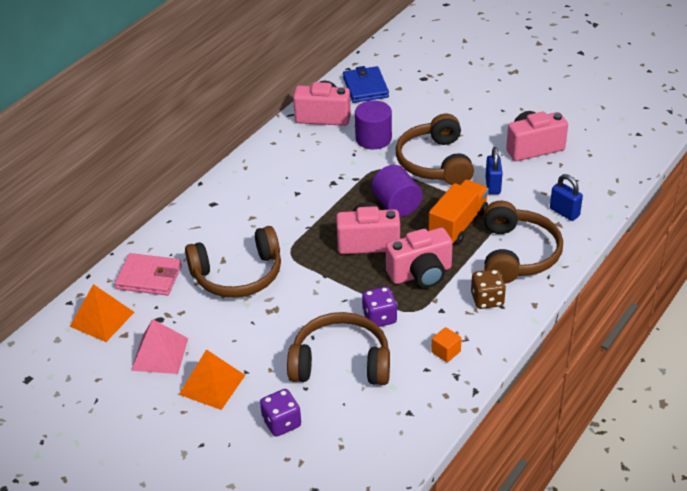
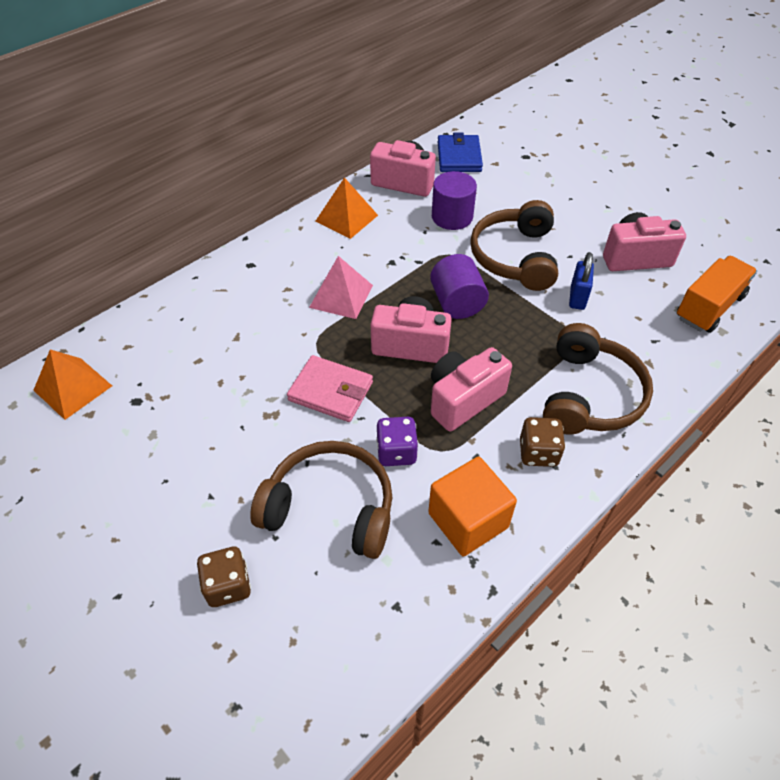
camera: 10 degrees right, 10 degrees up
(149, 277) = (146, 343): pink wallet -> pink wallet (331, 391)
(160, 354) = (119, 449): pink pyramid -> pink pyramid (341, 296)
(212, 384) = (163, 507): orange pyramid -> orange pyramid (346, 218)
(238, 275) = (247, 360): brown headphones -> none
(281, 423) = (228, 585): purple dice -> brown dice
(421, 274) = (463, 399): pink camera -> pink camera turned 150 degrees clockwise
(446, 352) = (468, 520): orange cube -> orange cube, size x2.10
(458, 224) = (524, 341): orange truck -> orange truck (709, 307)
(564, 212) = (659, 348): blue padlock -> none

